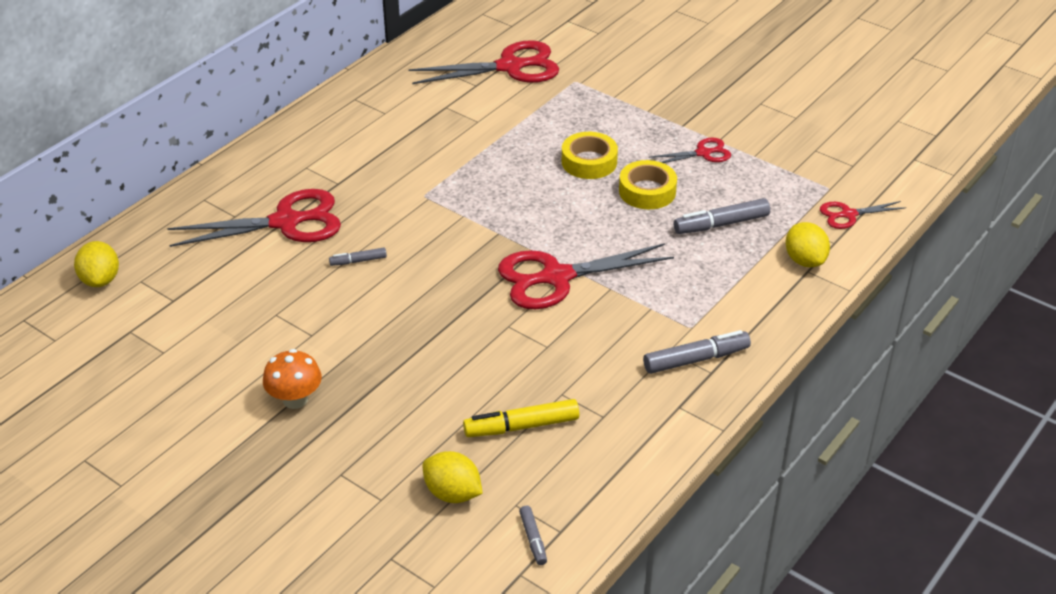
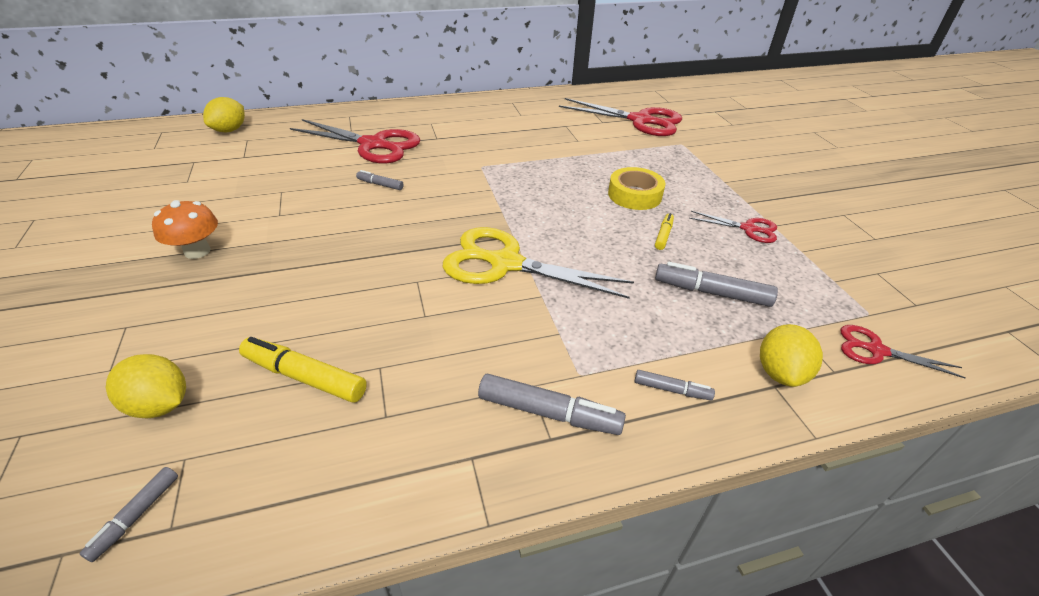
camera: 35 degrees right, 0 degrees up
(452, 493) = (160, 405): yellow lemon -> yellow lemon turned 45 degrees counterclockwise
(556, 277) = (505, 263): red scissors -> yellow scissors
(647, 191) = (663, 235): yellow tape -> yellow marker
(752, 306) = (672, 390): none -> grey marker

